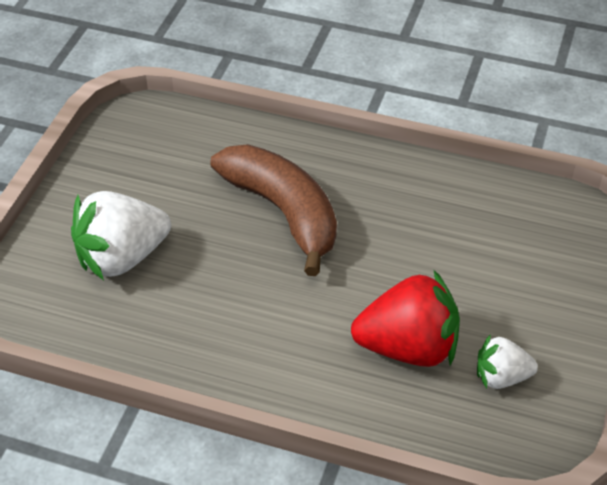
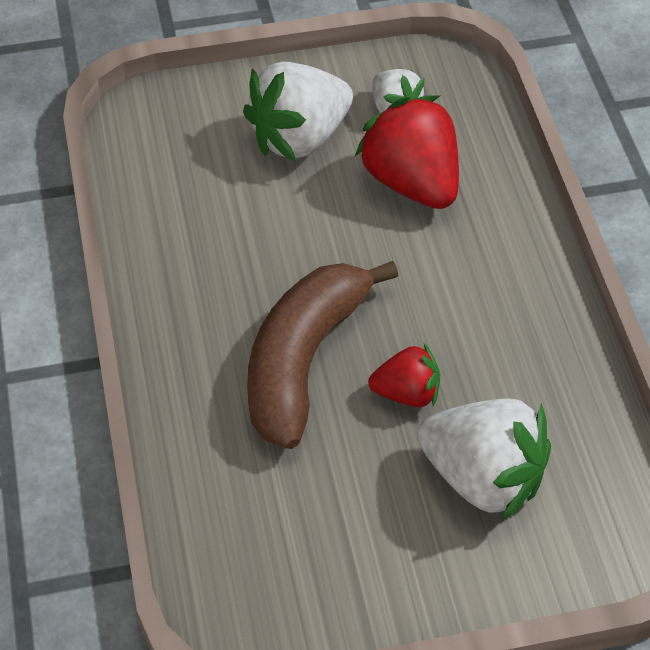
camera: 120 degrees left, 5 degrees up
(216, 251) = (407, 393): none -> red strawberry
(502, 299) = (299, 138): none -> white strawberry

